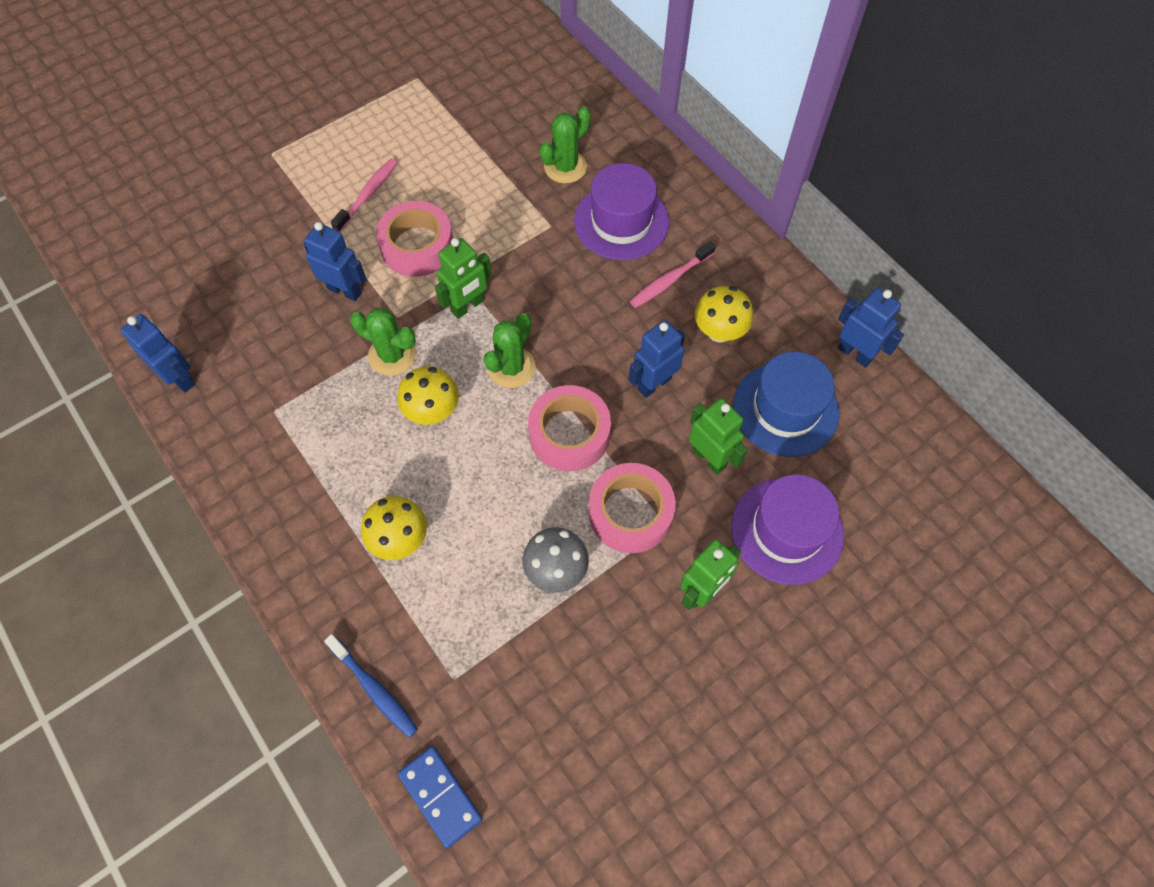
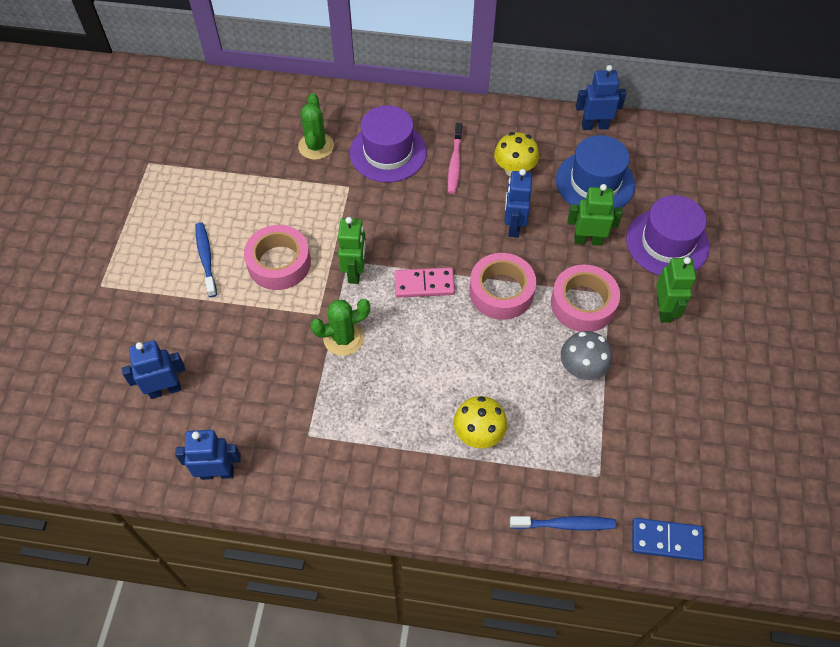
camera: 45 degrees left, 5 degrees down
(345, 290) = (264, 326): blue robot -> blue robot (165, 389)
(368, 195) = (206, 258): pink toothbrush -> blue toothbrush
(432, 411) = (408, 348): yellow mushroom -> none
(511, 367) = (424, 284): green cactus -> pink domino

